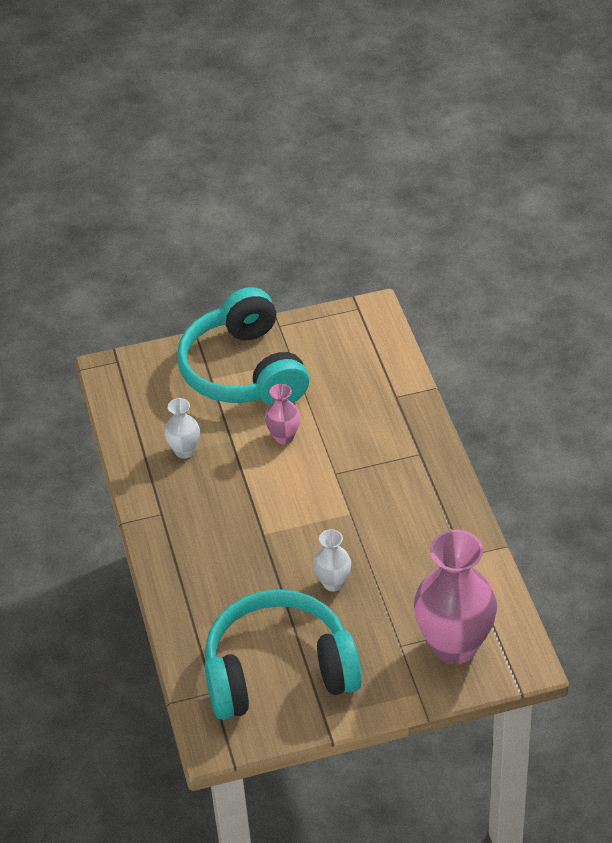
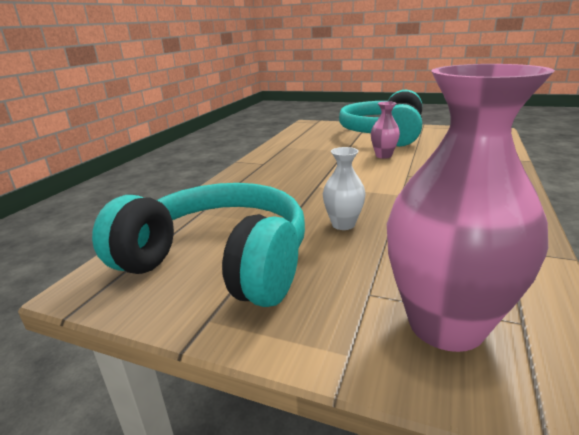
camera: 35 degrees right, 20 degrees down
(184, 451) = (311, 148): white vase -> none

